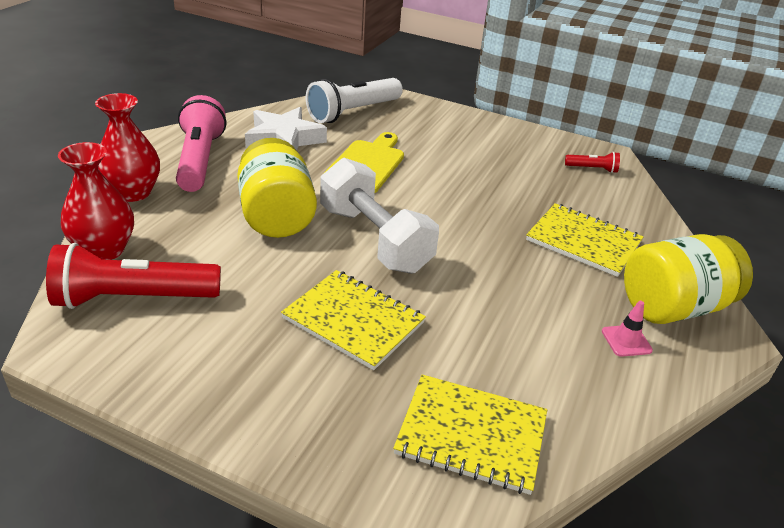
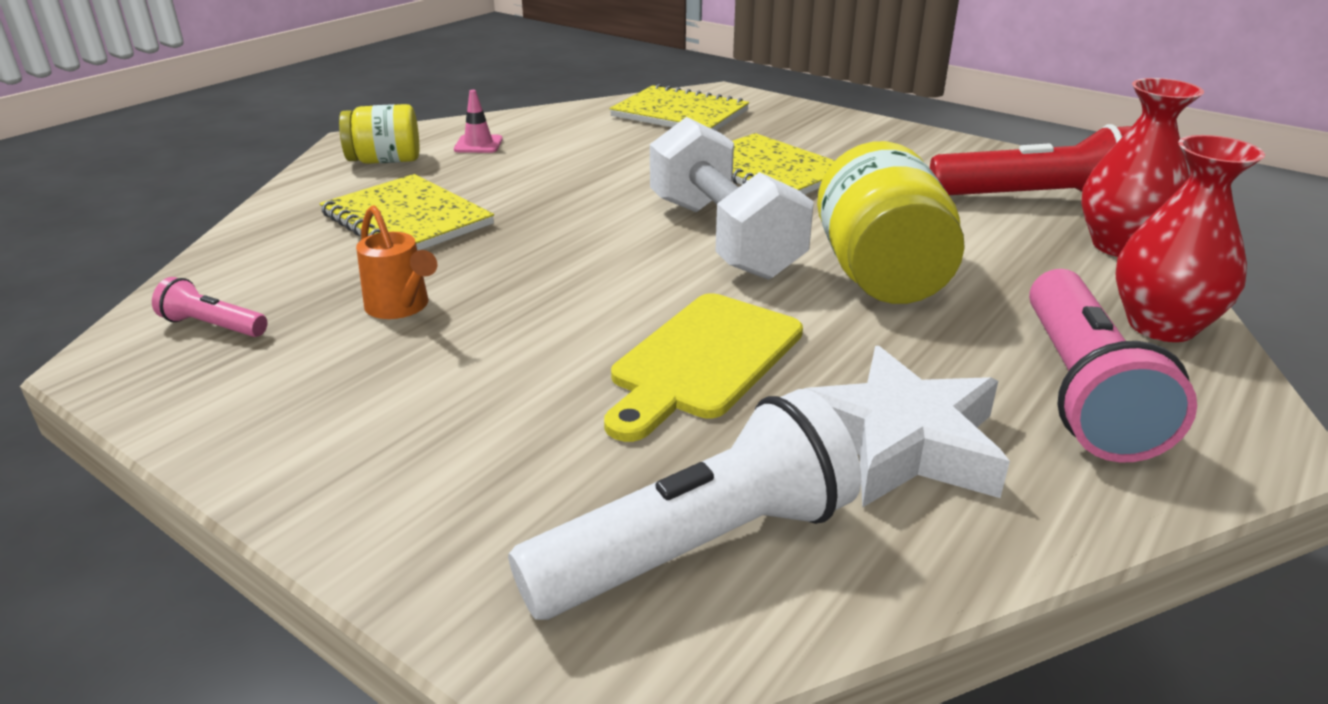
camera: 165 degrees left, 5 degrees down
(520, 182) = (401, 307): none -> orange watering can
(592, 169) = (213, 326): red flashlight -> pink flashlight
(673, 307) = (385, 161): yellow jar -> yellow jar, size x0.60

